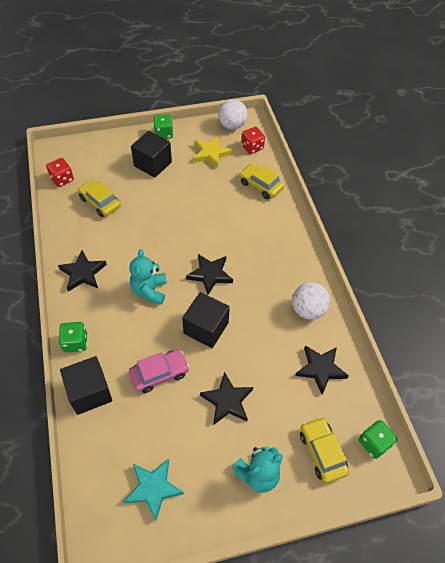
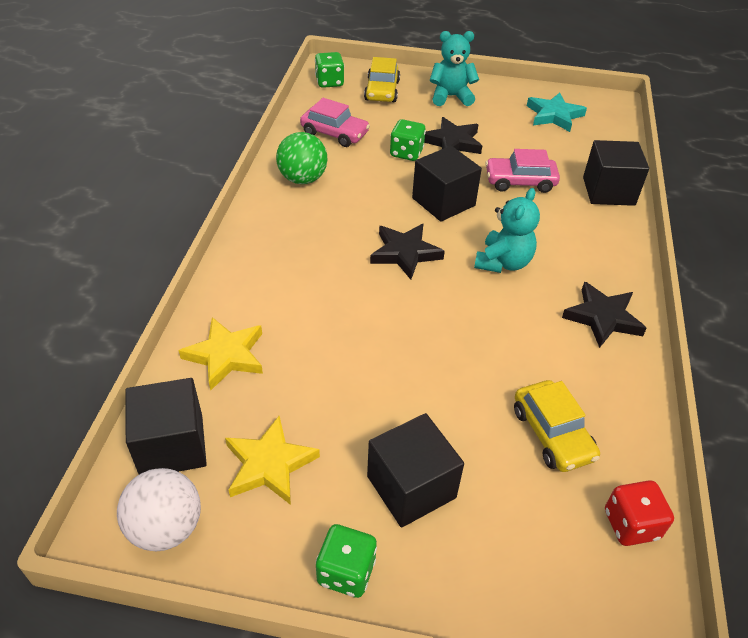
camera: 155 degrees left, 10 degrees down
(75, 342) = (622, 239): green dice -> green dice (406, 153)
(252, 147) = (172, 445): red dice -> black cube
(260, 185) = (226, 355): yellow car -> yellow star
(308, 310) = (303, 179): white ball -> green ball
(320, 369) = (334, 133): black star -> pink car

